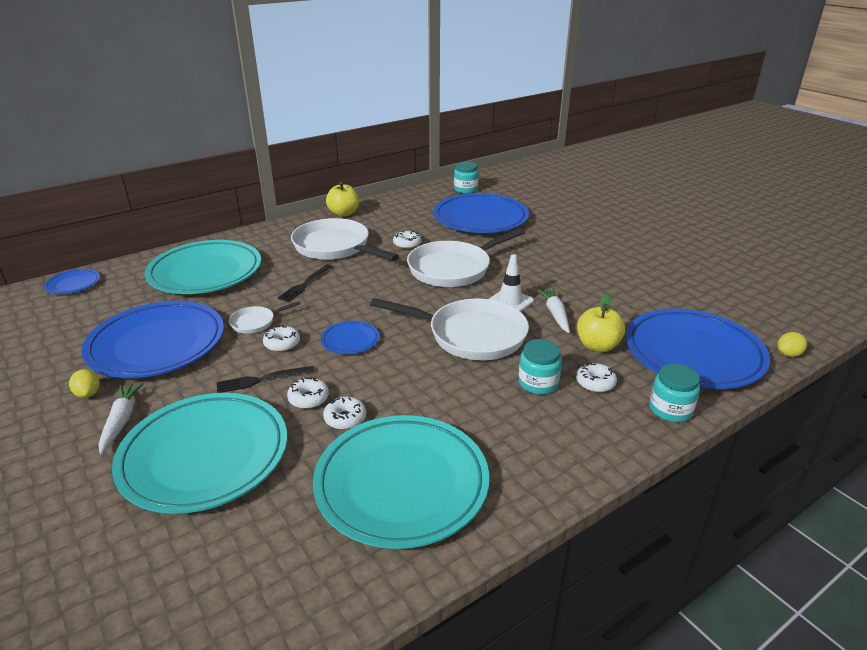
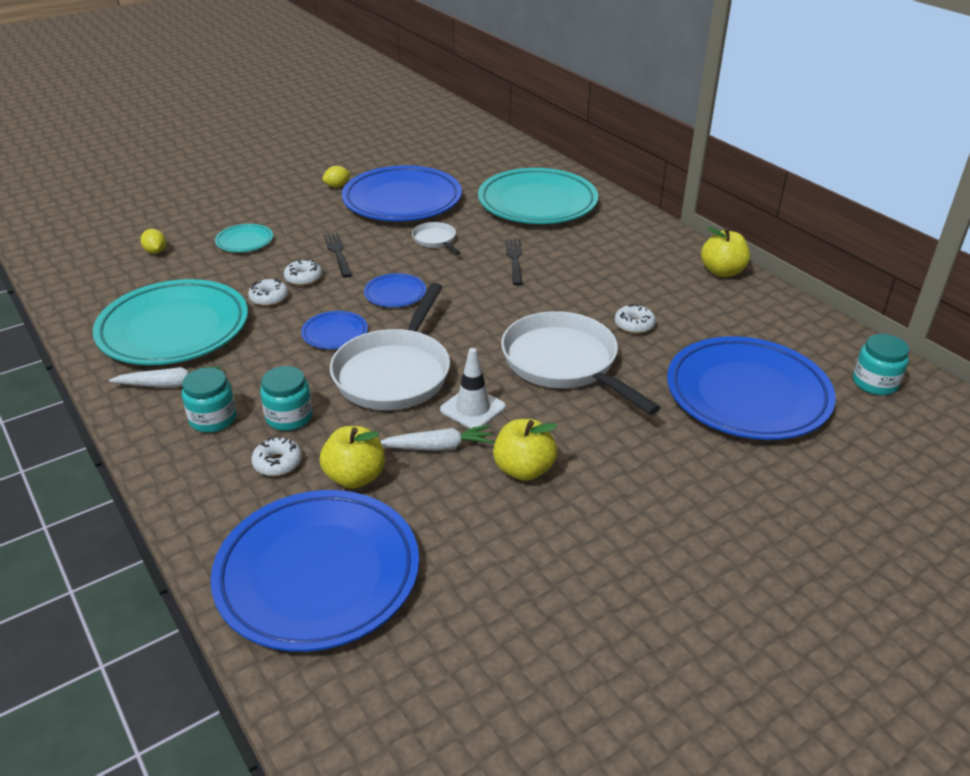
camera: 90 degrees right, 5 degrees up
(73, 284) = (509, 149): blue plate -> blue plate (335, 333)
(121, 421) = (298, 204): white carrot -> white carrot (169, 385)
(205, 456) = (244, 241): turquoise plate -> turquoise plate, size x0.44
(282, 344) = (395, 257): white donut -> none
(305, 284) = (514, 259): black fork -> black fork turned 60 degrees clockwise
(335, 247) = (613, 272): white pan -> none
(567, 284) = (524, 469): none -> yellow apple
(670, 409) = (208, 520): turquoise jar -> turquoise jar (213, 419)
(788, 354) = (293, 702): yellow lemon -> yellow lemon (156, 251)

